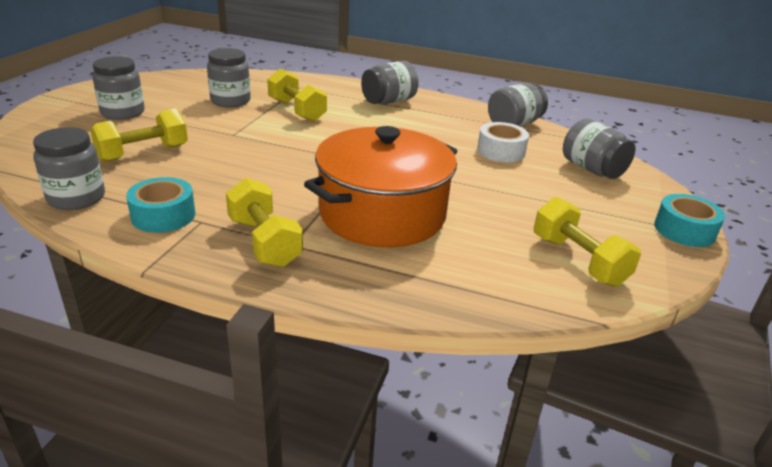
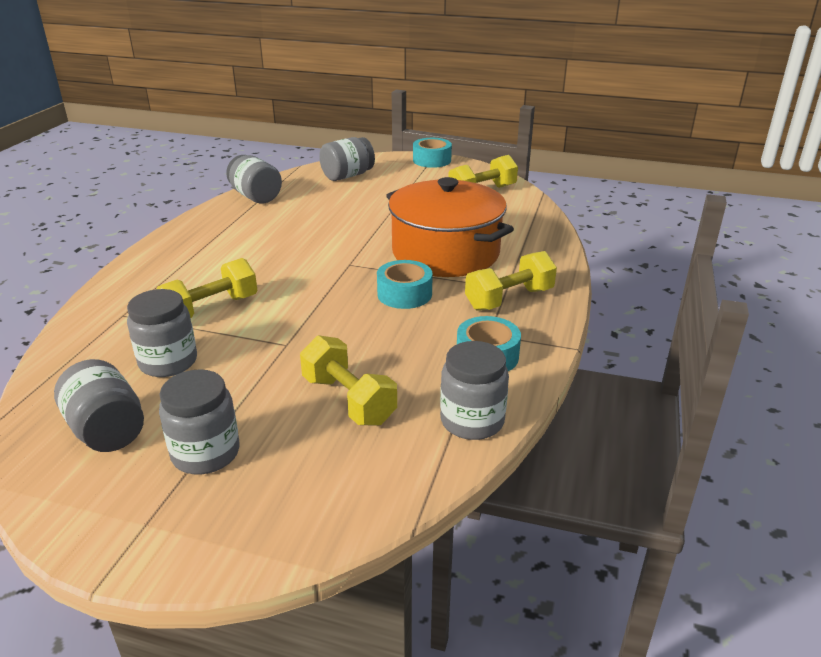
camera: 90 degrees left, 0 degrees up
(295, 184) = (404, 294): none -> turquoise tape
(388, 101) = (185, 254): grey jar -> grey jar (107, 430)
(501, 151) = (317, 205): white tape -> none

